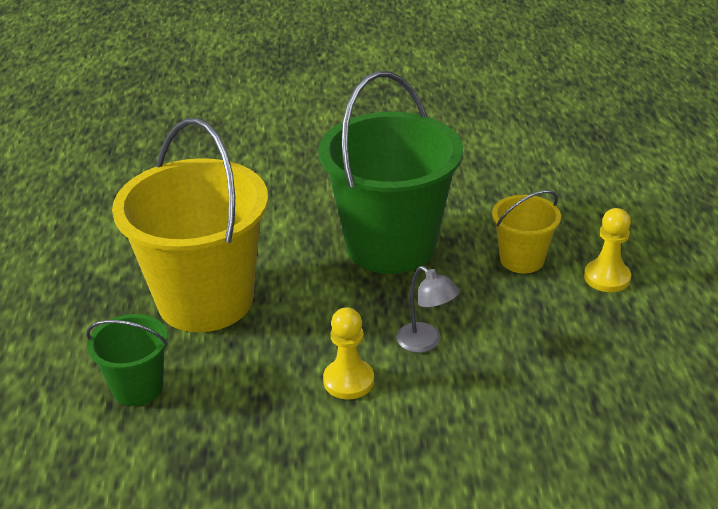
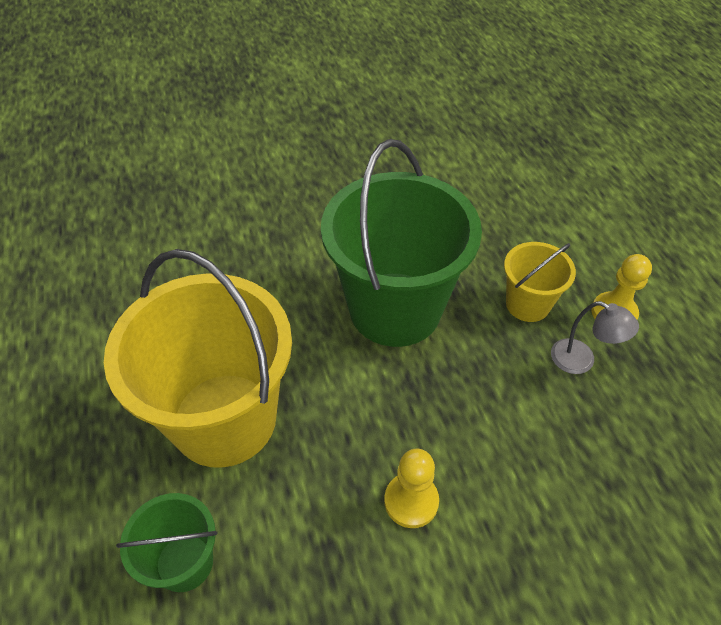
camera: 15 degrees left, 15 degrees up
(425, 343) = (472, 431): grey lamp -> grey lamp (581, 361)

